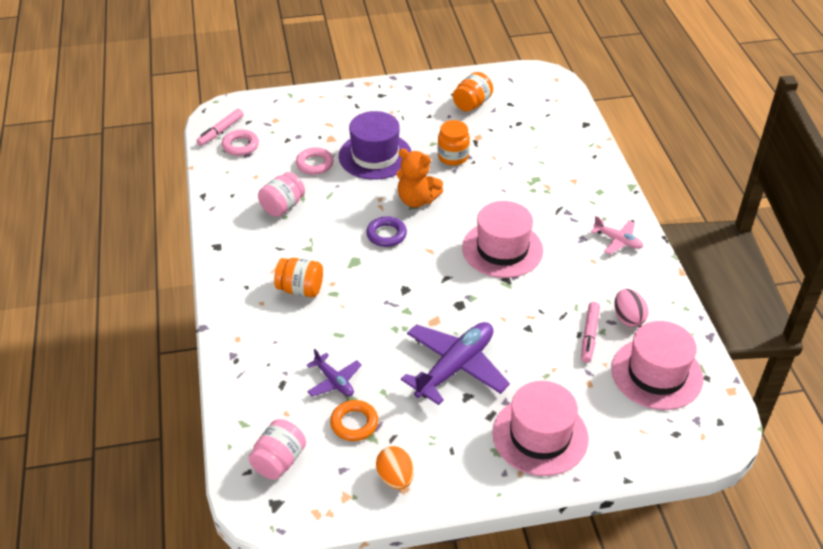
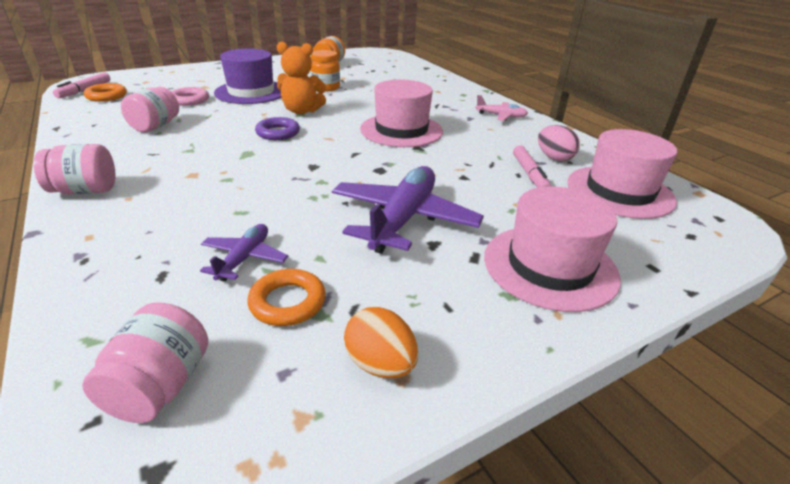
camera: 20 degrees left, 10 degrees down
(232, 288) = (85, 190): none -> pink jar
(240, 145) = (106, 96): pink ring -> orange ring
(300, 289) = (182, 180): orange jar -> none
(334, 381) = (244, 258): purple plane -> purple plane turned 105 degrees counterclockwise

